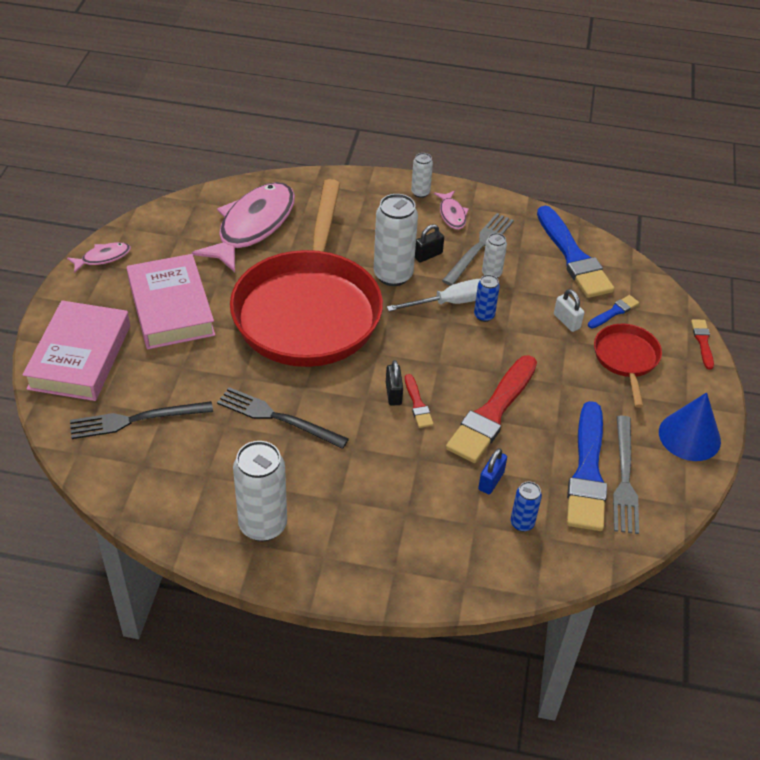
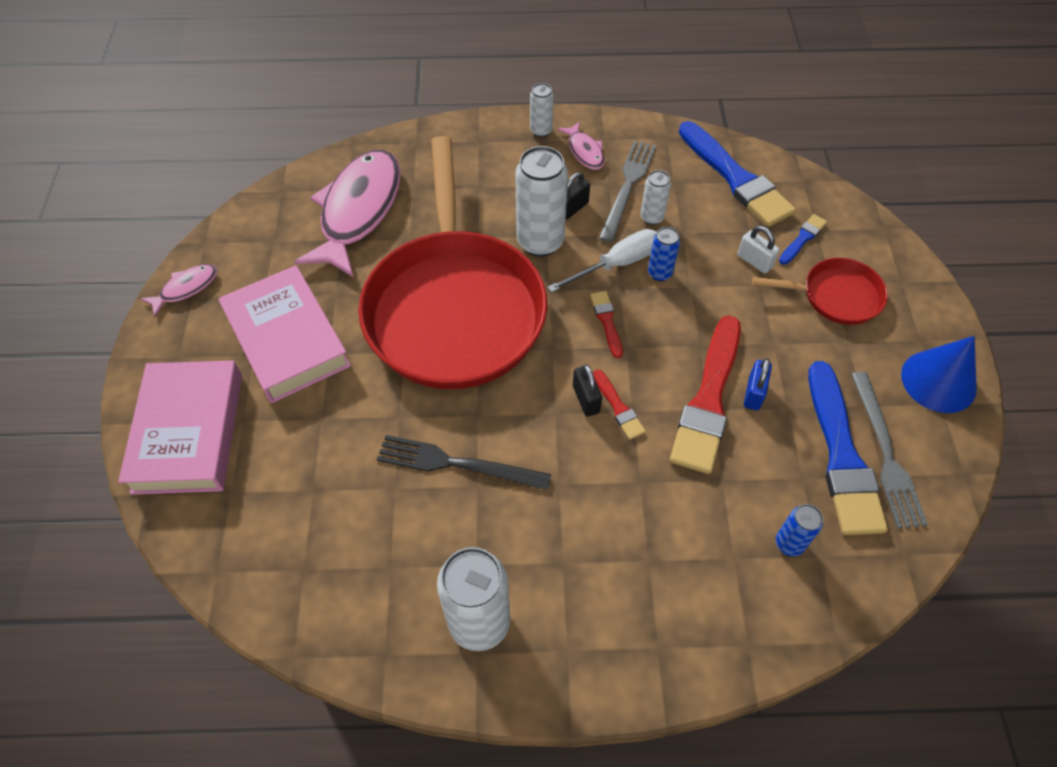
camera: 10 degrees left, 10 degrees up
(136, 420) = (281, 506): black fork -> none
(491, 481) = (735, 493): blue padlock -> blue padlock (753, 393)
(626, 359) = (836, 296): red pan -> red pan turned 105 degrees clockwise
(702, 342) = (911, 256): red brush -> red brush (607, 321)

